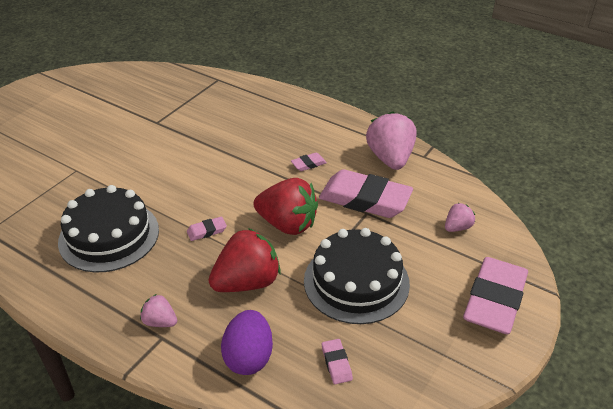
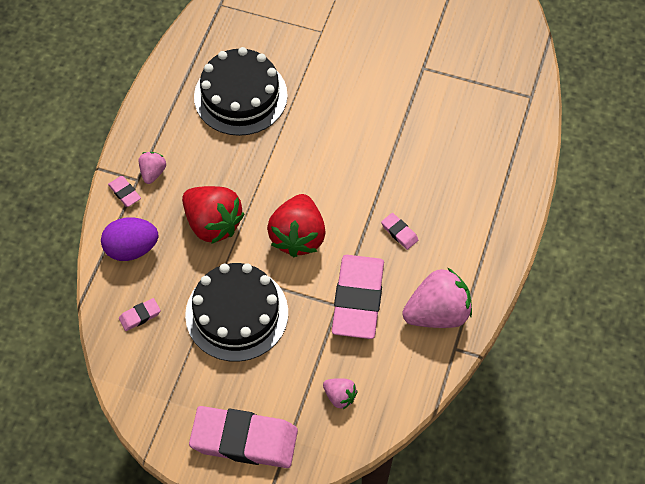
camera: 75 degrees right, 20 degrees up
(207, 231) = (268, 171): pink eraser -> pink eraser (124, 193)

